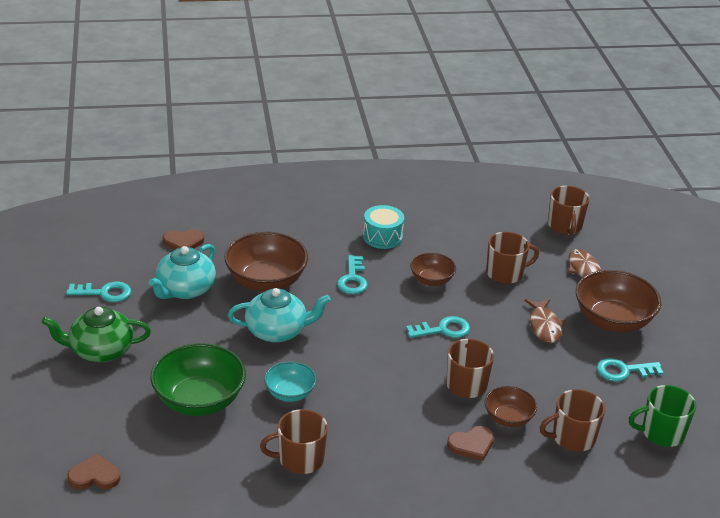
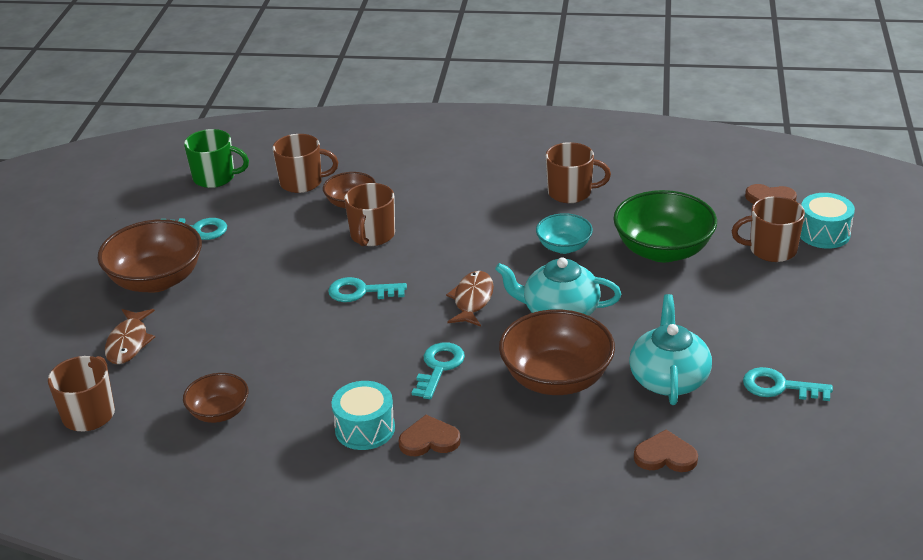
camera: 160 degrees left, 0 degrees up
(46, 438) = (824, 233): none -> turquoise drum
(100, 350) = (776, 313): green teapot -> none
(185, 289) = (669, 379): turquoise teapot -> turquoise teapot turned 45 degrees counterclockwise
(431, 280) = (336, 354): brown bowl -> brown bowl (219, 412)
(471, 445) = (401, 187): brown heart -> brown heart (429, 440)
(505, 273) = (233, 352): brown mug -> brown mug (771, 250)
(544, 326) = (240, 283): brown fish -> brown fish (472, 300)

